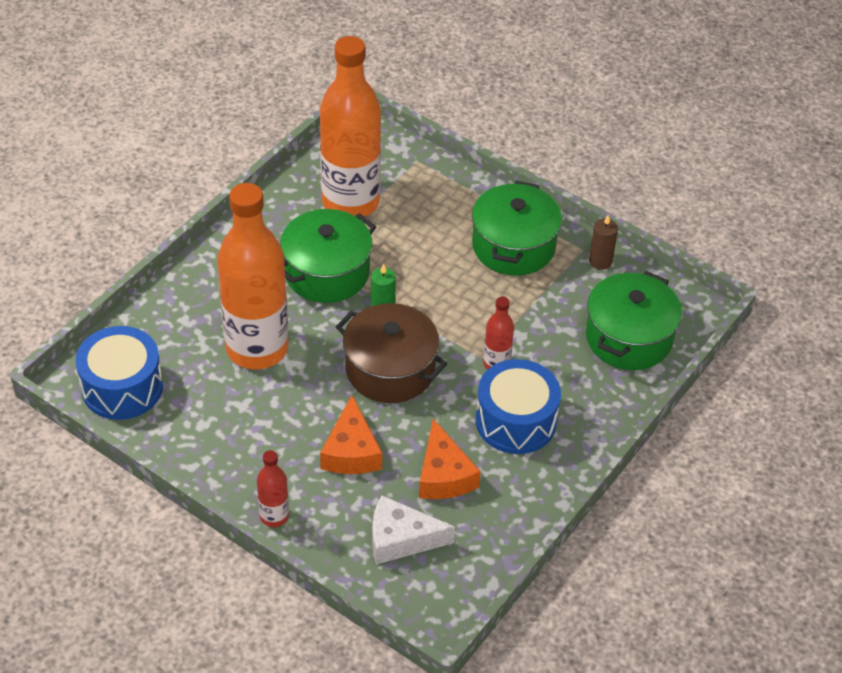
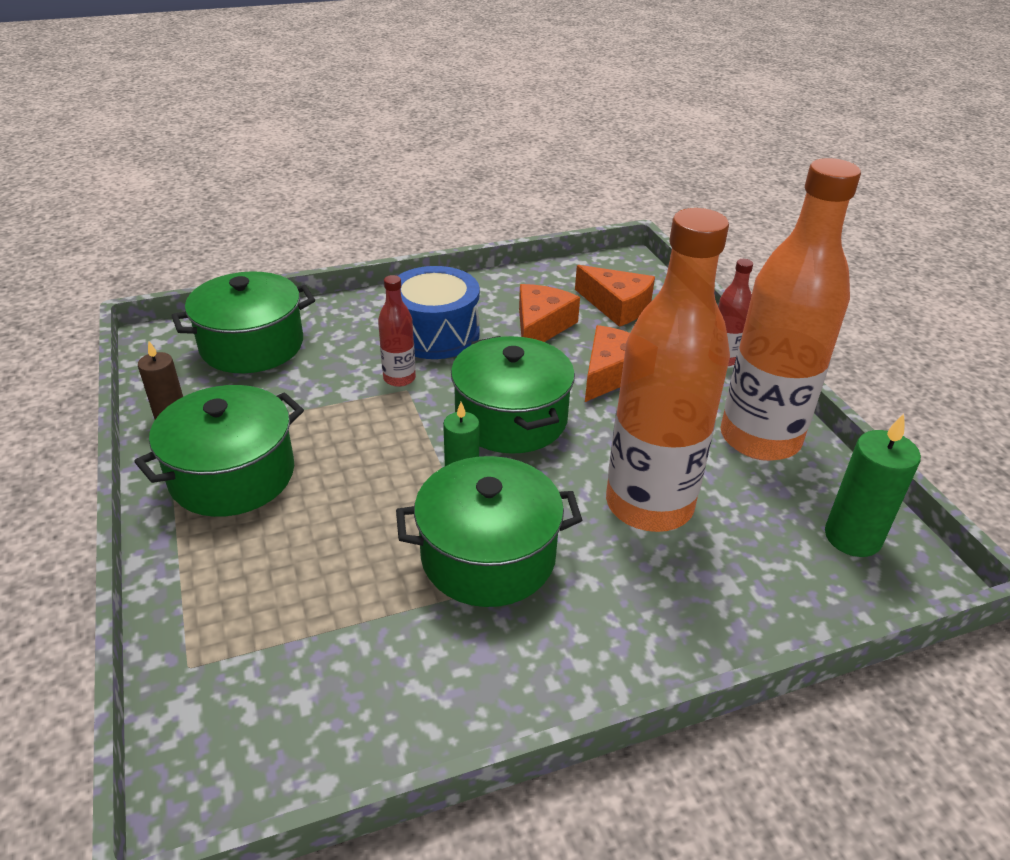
camera: 145 degrees left, 10 degrees down
(122, 387) = (852, 537): blue drum -> green candle
(350, 202) = (358, 648): orange bottle -> orange bottle (760, 438)
(390, 369) = (511, 419): brown pot -> green pot
(401, 539) = (617, 306): white cheese -> orange cheese

